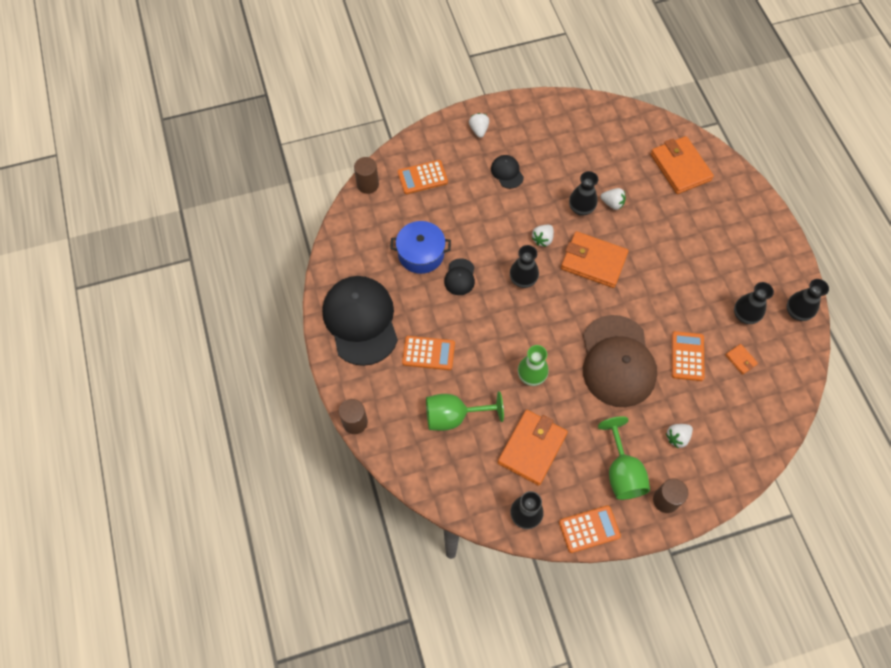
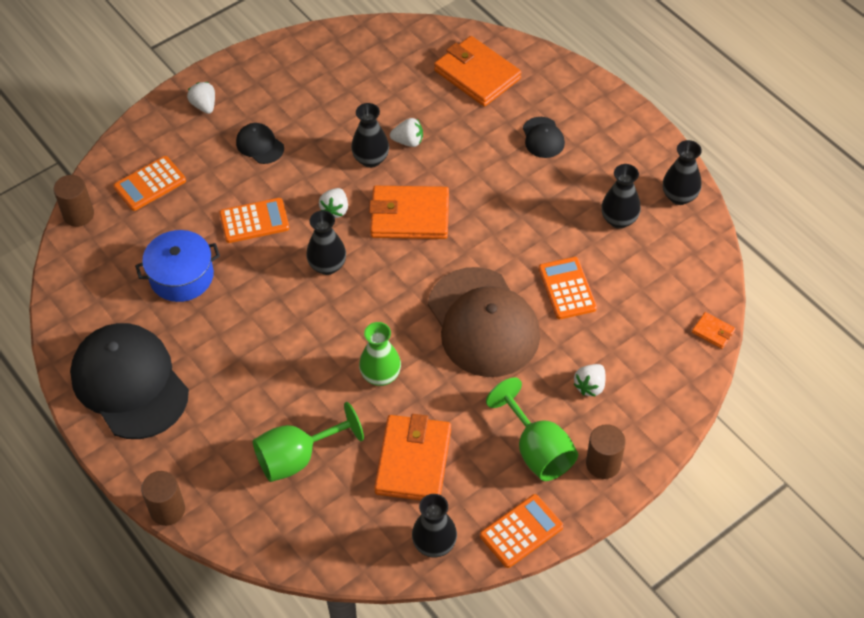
camera: 20 degrees left, 10 degrees down
(428, 353) = (236, 393): orange calculator -> orange calculator (254, 221)
(460, 277) = (243, 288): black cap -> black cap (543, 138)
(740, 360) = (633, 271): orange wallet -> orange wallet (713, 332)

